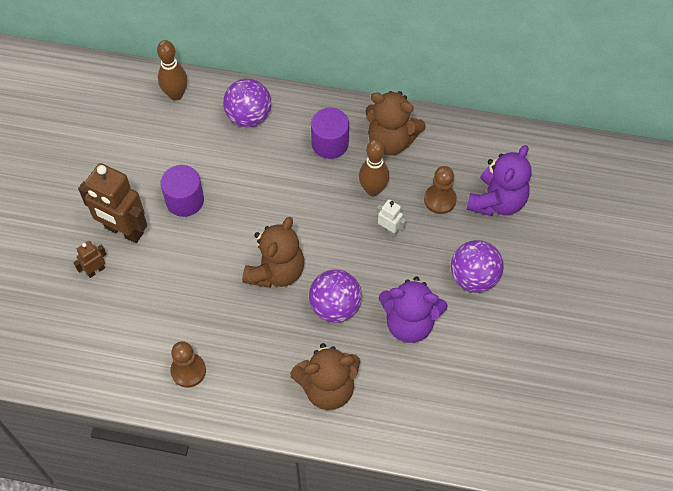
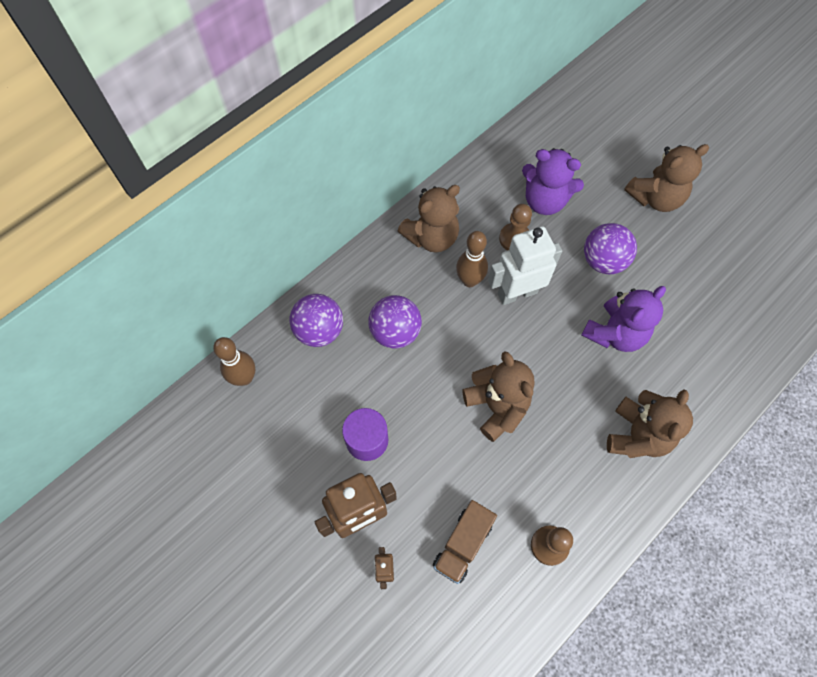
camera: 55 degrees left, 5 degrees up
(149, 310) = (463, 544): none -> brown truck
(330, 143) = (398, 284): purple cylinder -> none
(335, 307) = (563, 381): purple ball -> purple ball (395, 332)
(389, 230) = (517, 293): white robot -> white robot, size x2.11
(497, 201) = (545, 201): purple teddy bear -> purple teddy bear turned 135 degrees clockwise
(576, 285) = (655, 198): none -> brown teddy bear

